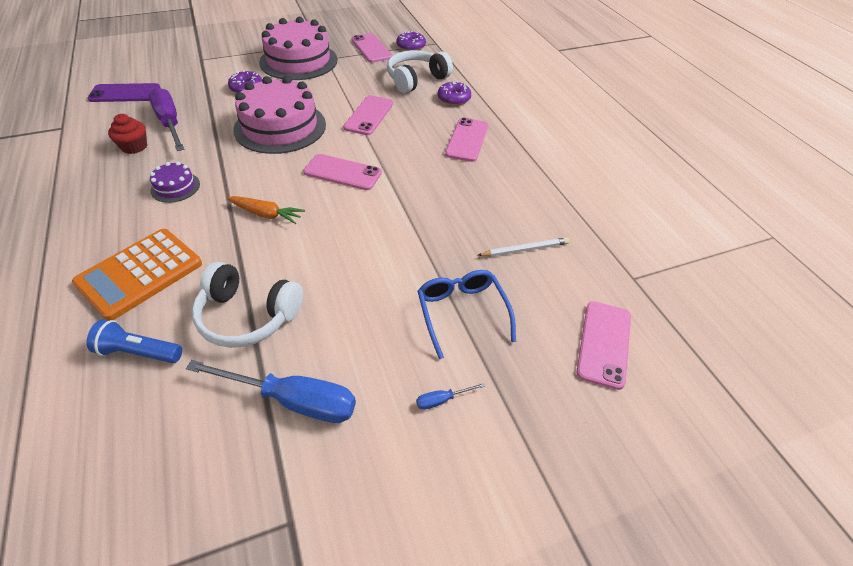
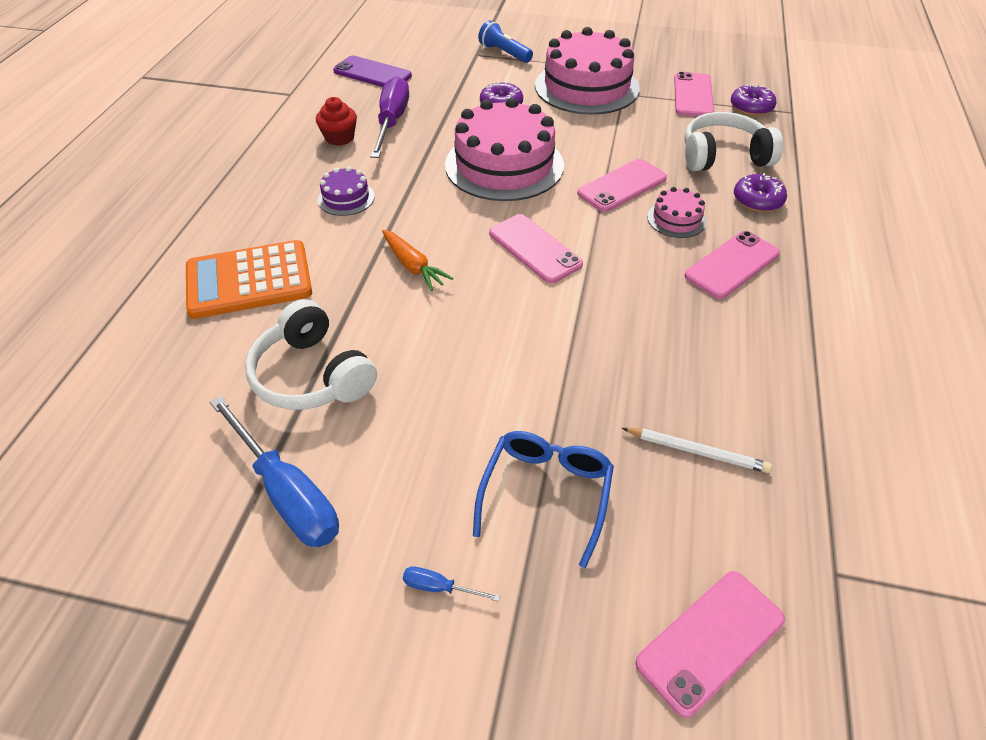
camera: 35 degrees right, 0 degrees up
(138, 352) = (192, 363): blue flashlight -> blue flashlight (504, 53)
(416, 125) = (676, 219): none -> pink cake

